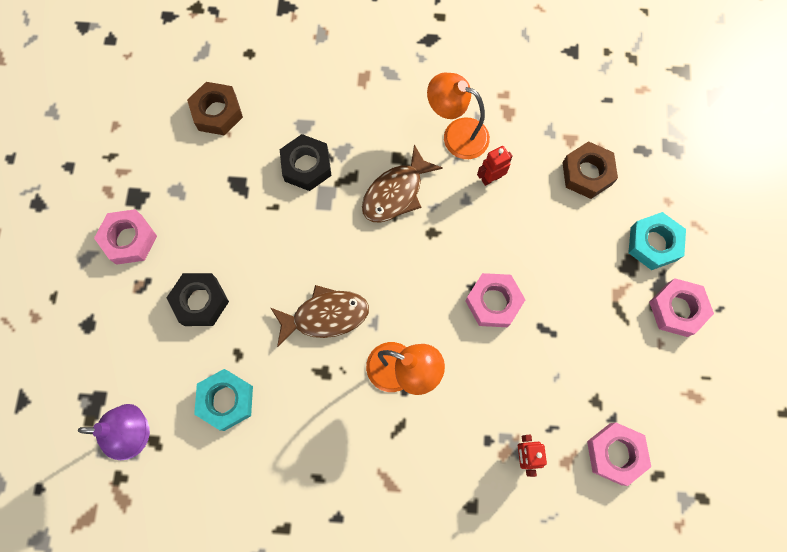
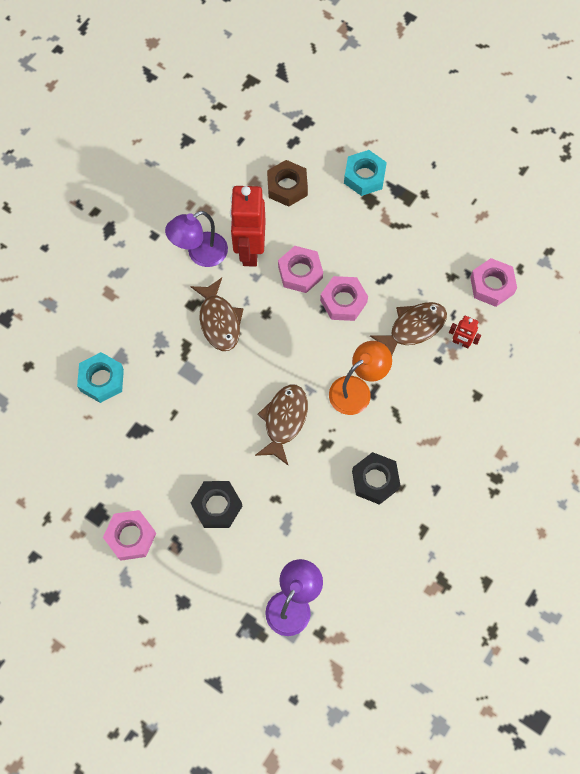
camera: 60 degrees left, 5 degrees down
(217, 112) = (64, 416): brown nut -> none
(226, 400) = (306, 524): turquoise nut -> turquoise nut (102, 380)
(306, 166) = (155, 372): black nut -> black nut (375, 480)
(456, 134) = (200, 254): orange lamp -> purple lamp
(491, 178) = (249, 250): red robot -> red robot, size x2.13
(508, 393) = (413, 328): none -> brown fish
(677, 309) = (418, 190): pink nut -> pink nut (300, 272)

